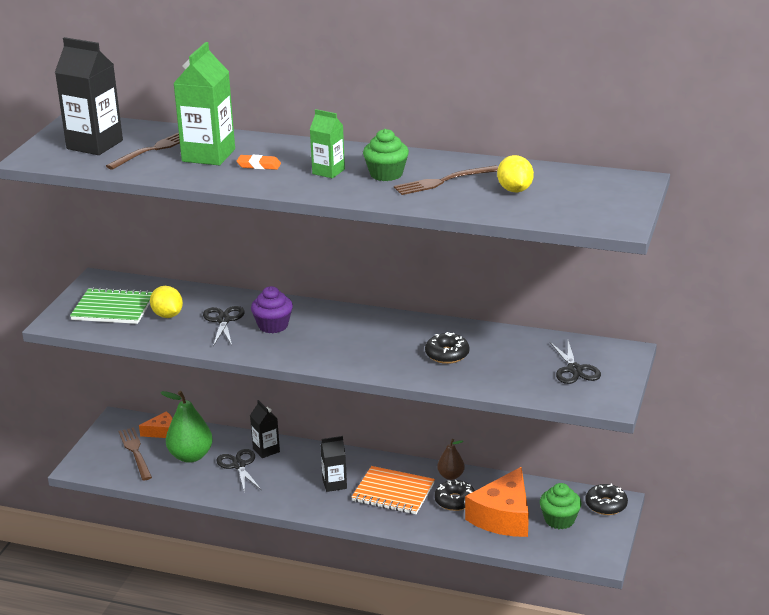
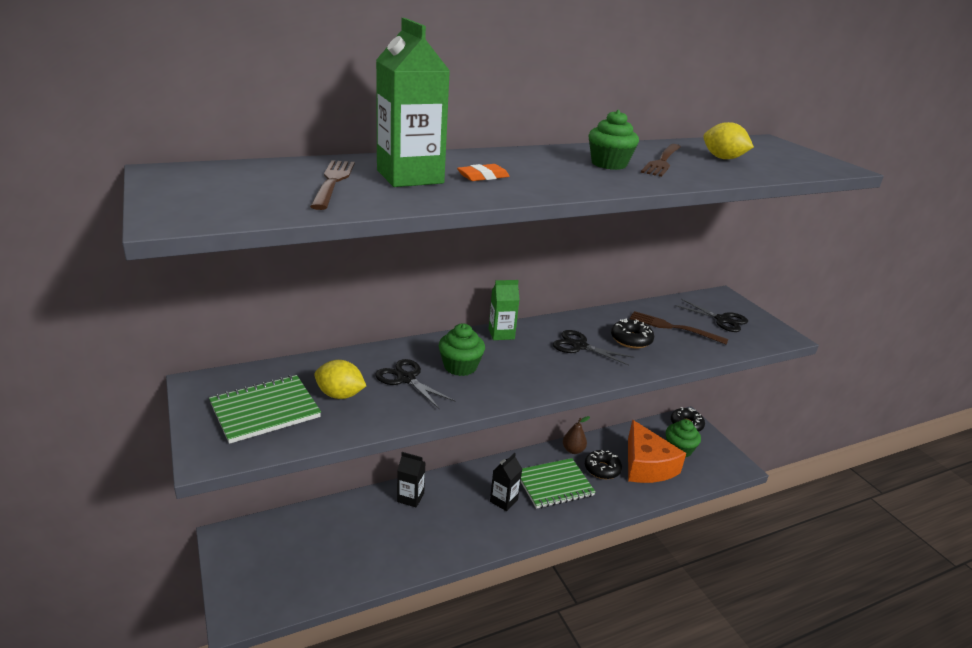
camera: 45 degrees left, 0 degrees up
(94, 145) = (243, 189): black carton -> none
(135, 451) = (284, 564): brown fork -> brown fork (672, 327)
(162, 432) = (289, 527): orange cheese -> none
(191, 456) = (348, 539): green pear -> none
(239, 465) = (404, 525): black scissors -> black scissors (579, 346)
(273, 325) = (460, 366): purple cupcake -> green cupcake
(328, 171) = (558, 170): green carton -> green carton (501, 334)
(393, 492) = (554, 485): orange notebook -> green notebook

